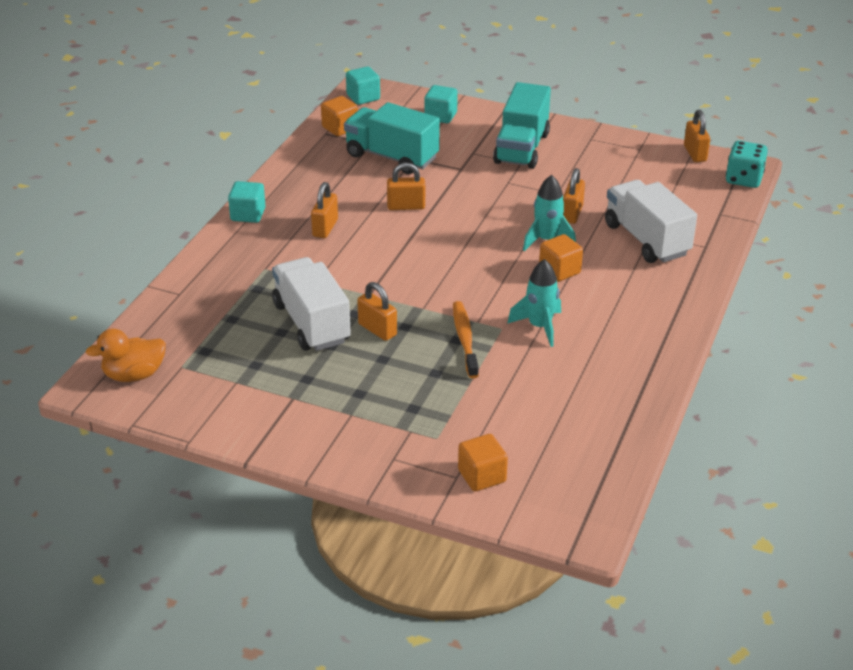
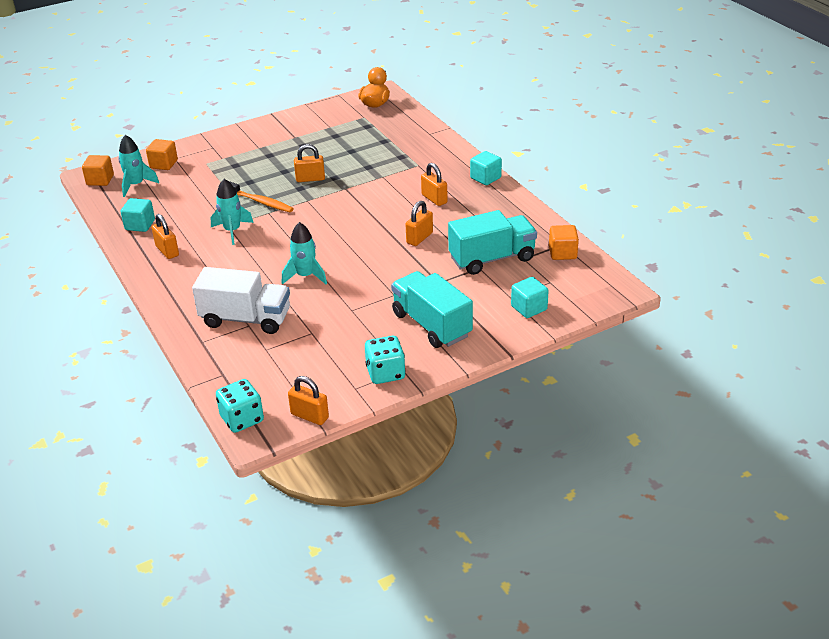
camera: 130 degrees right, 0 degrees up
(311, 323) = (345, 162): white truck -> none
(363, 97) = (603, 283): turquoise cube -> turquoise cube (140, 225)
(553, 467) = (136, 185): none -> turquoise rocket
(559, 271) = (268, 264): orange cube -> orange cube (100, 180)
(572, 214) = (318, 303): orange padlock -> orange padlock (167, 251)
(605, 144) = (385, 373): none -> turquoise dice

